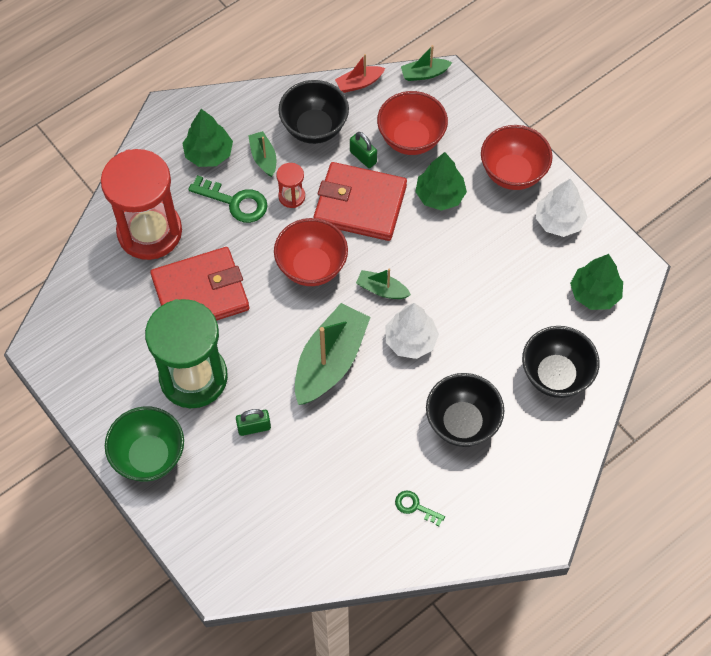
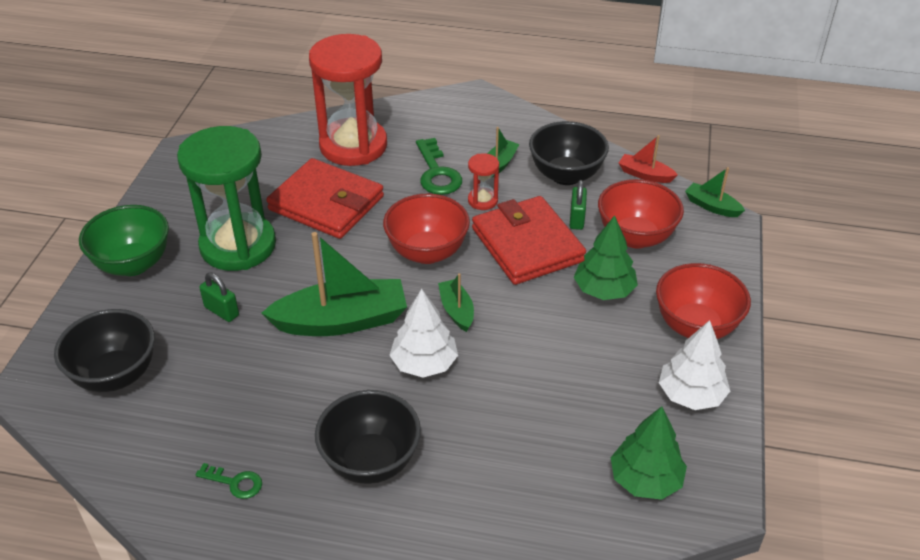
camera: 50 degrees right, 20 degrees down
(209, 154) = (464, 135): green tree -> none
(415, 507) = (235, 482): green key -> green key turned 120 degrees clockwise
(555, 375) = (508, 508): black bowl -> black bowl (115, 375)

